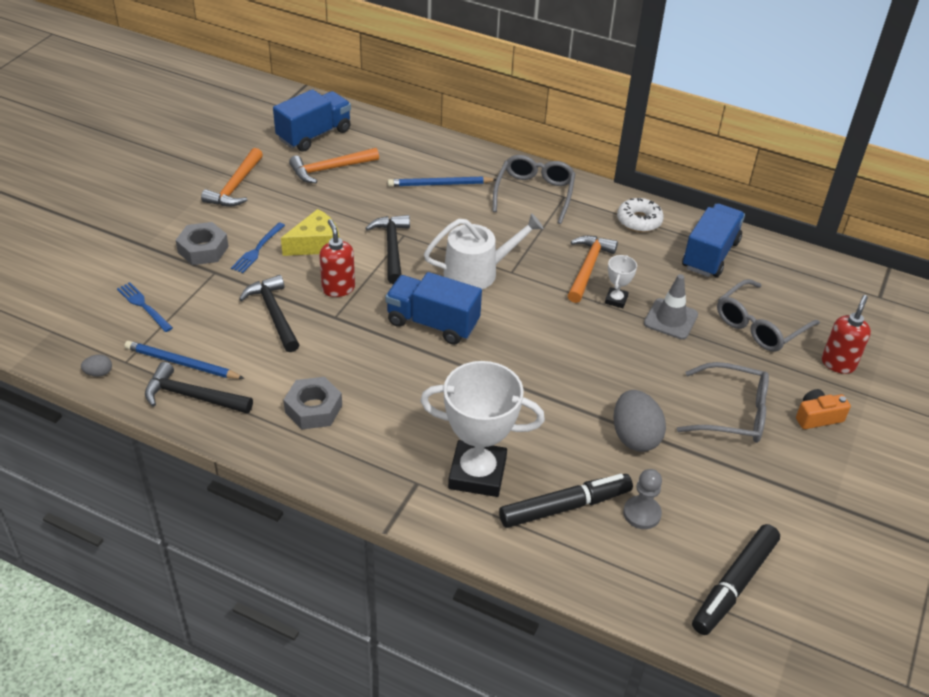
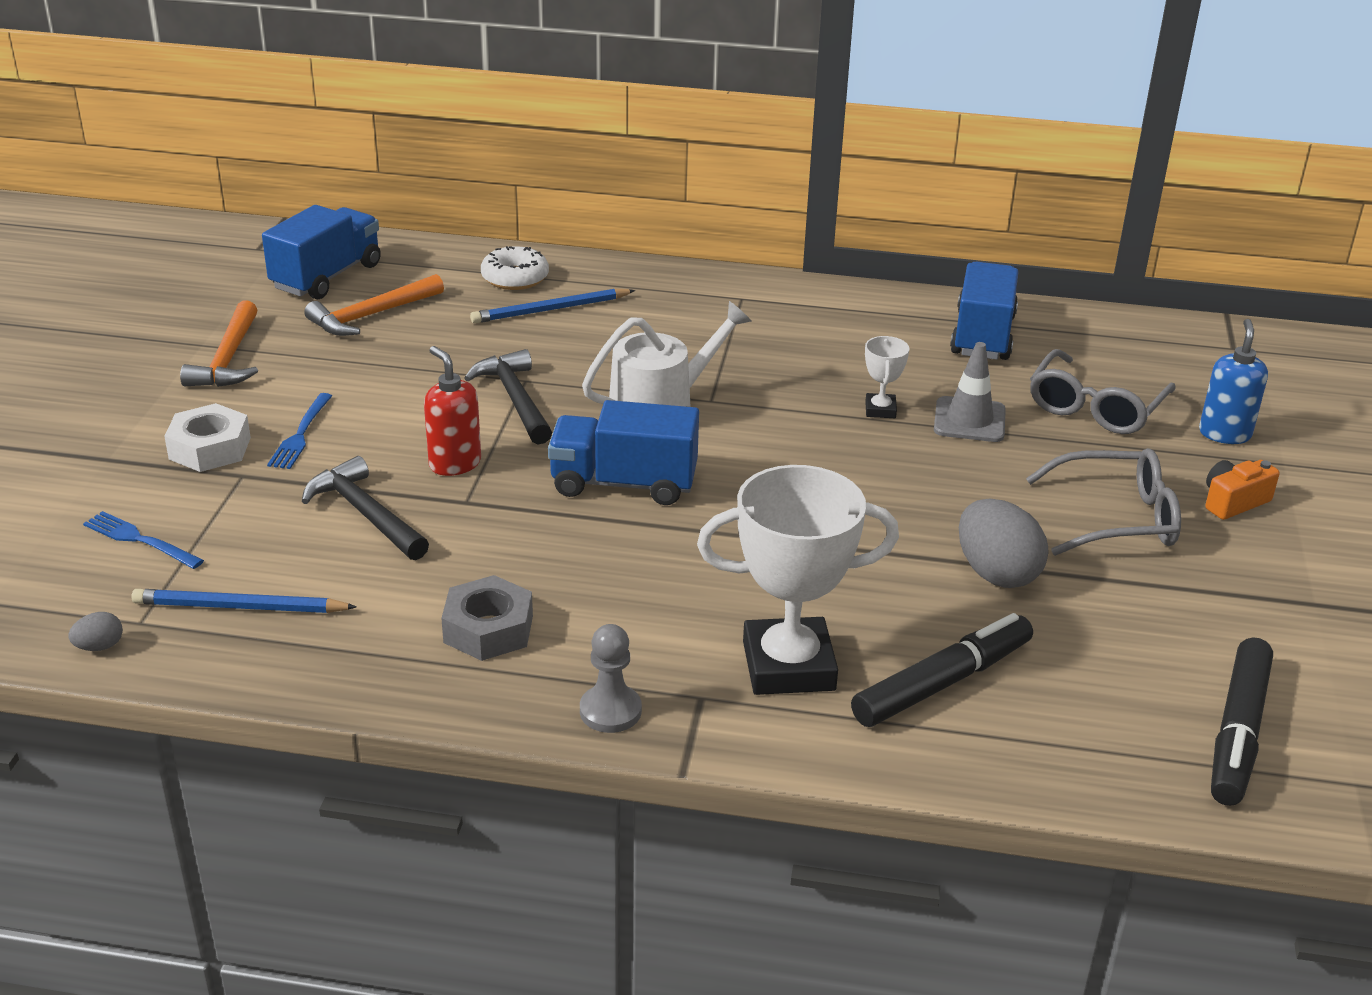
camera: 15 degrees left, 10 degrees down
(192, 396) = (277, 650): black hammer -> none
(203, 249) = (210, 448): grey nut -> white nut
(316, 244) = (392, 413): yellow cheese -> none
(534, 193) = (697, 301): grey glasses -> none
(587, 268) = (819, 378): orange hammer -> none
(639, 221) = (863, 311): white donut -> white donut (515, 278)
(642, 513) = (1058, 669): grey pawn -> grey pawn (610, 711)
(838, 363) = (1224, 434): red soap dispenser -> blue soap dispenser

